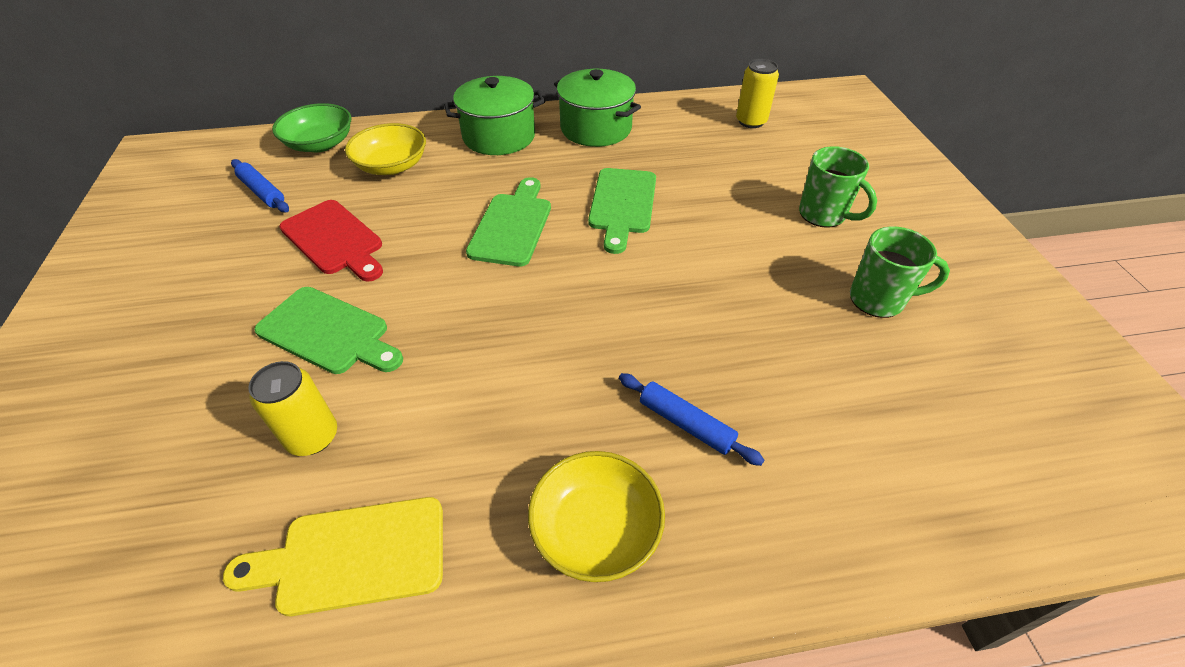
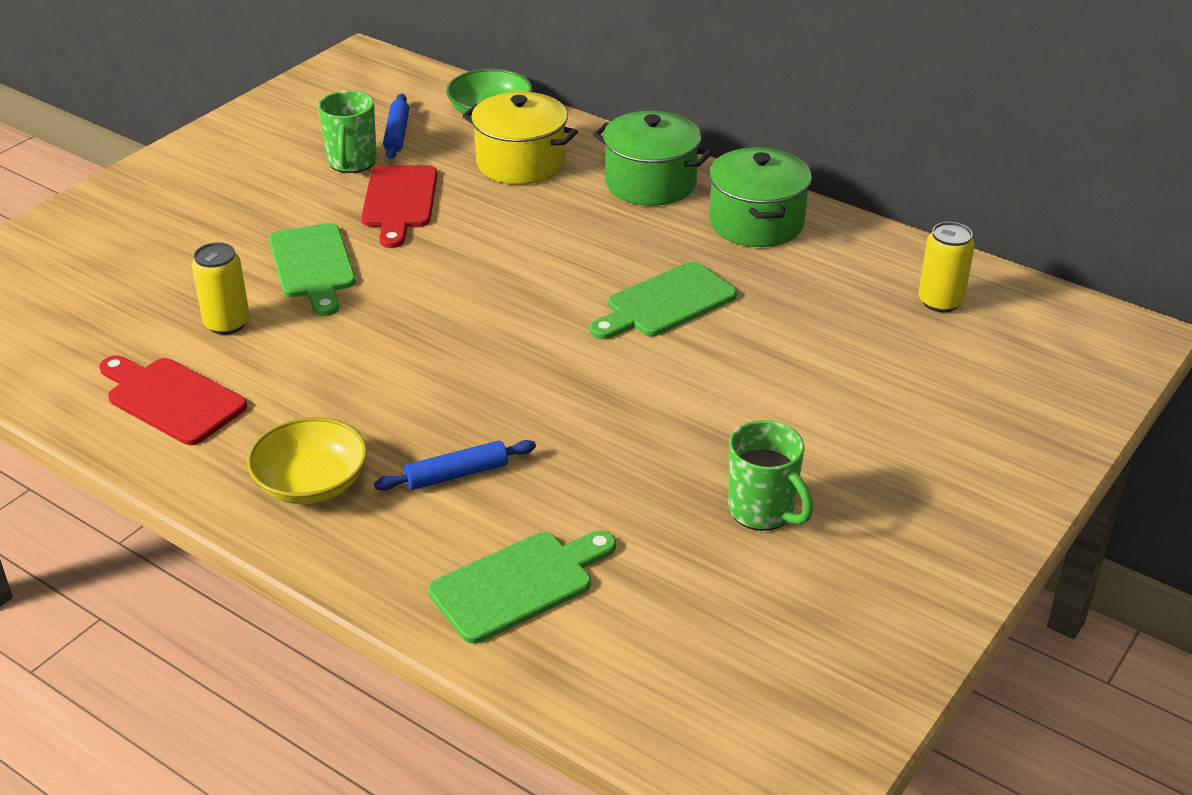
camera: 45 degrees right, 10 degrees down
(353, 556) = (172, 399): yellow cutting board -> red cutting board
(392, 166) = (521, 163): yellow bowl -> yellow pot
(512, 225) = (545, 266): green cutting board -> green cutting board (519, 584)
(686, 424) = (456, 474): blue rolling pin -> blue rolling pin turned 75 degrees clockwise
(823, 215) = (847, 423): green mug -> green mug (352, 162)

